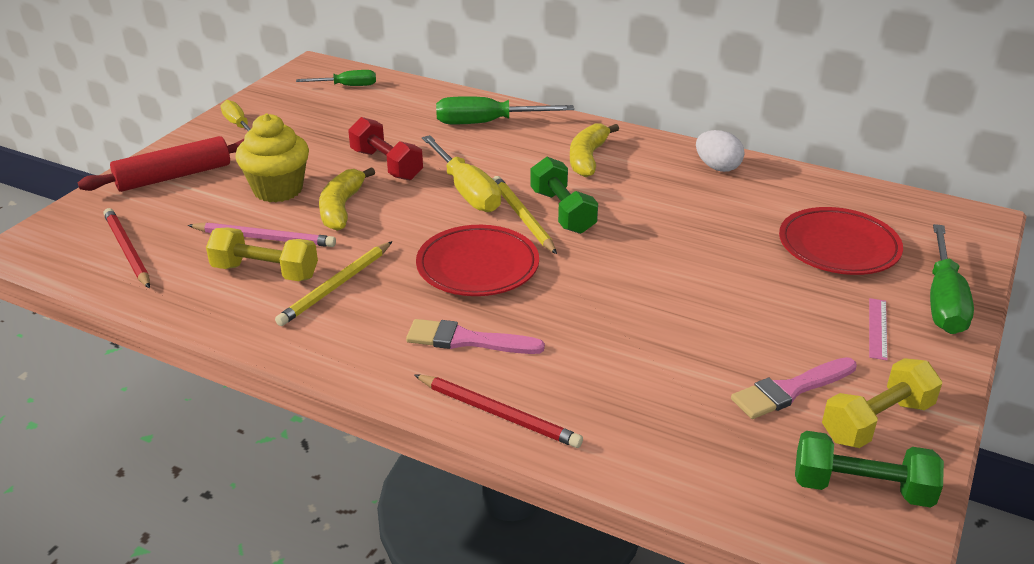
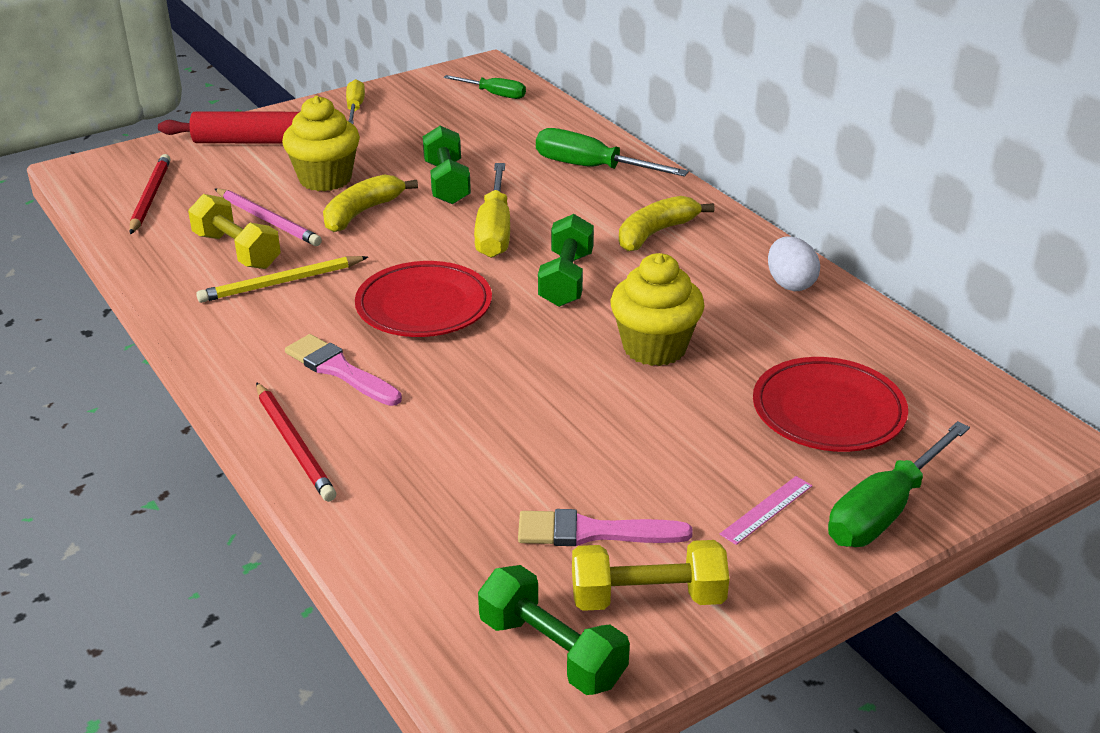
camera: 30 degrees right, 0 degrees up
(386, 165) = (447, 183): red dumbbell -> green dumbbell
(522, 217) = (520, 272): yellow pencil -> none
(680, 241) = (654, 348): none -> yellow cupcake

